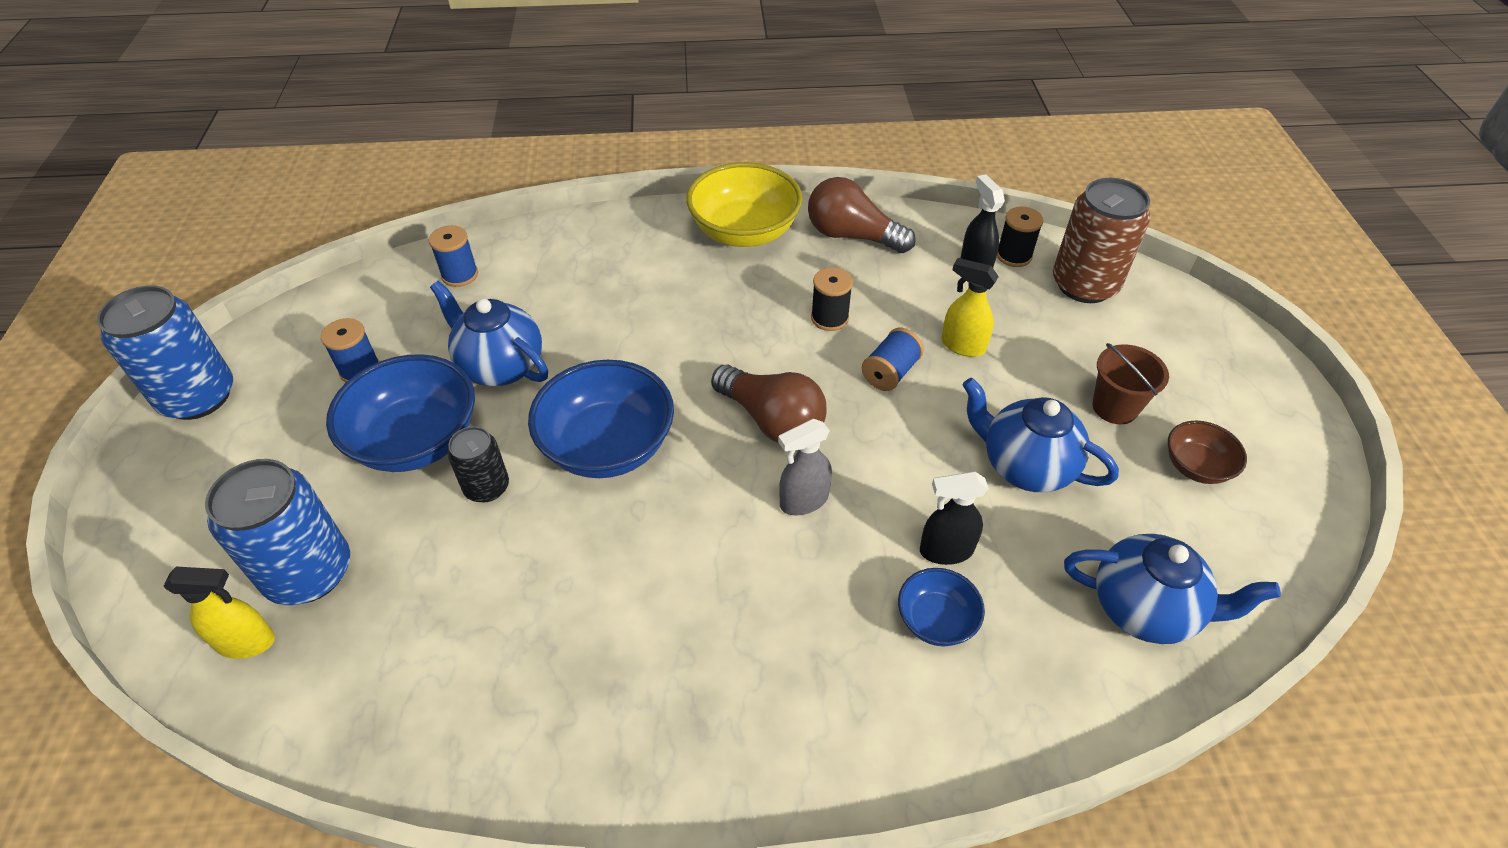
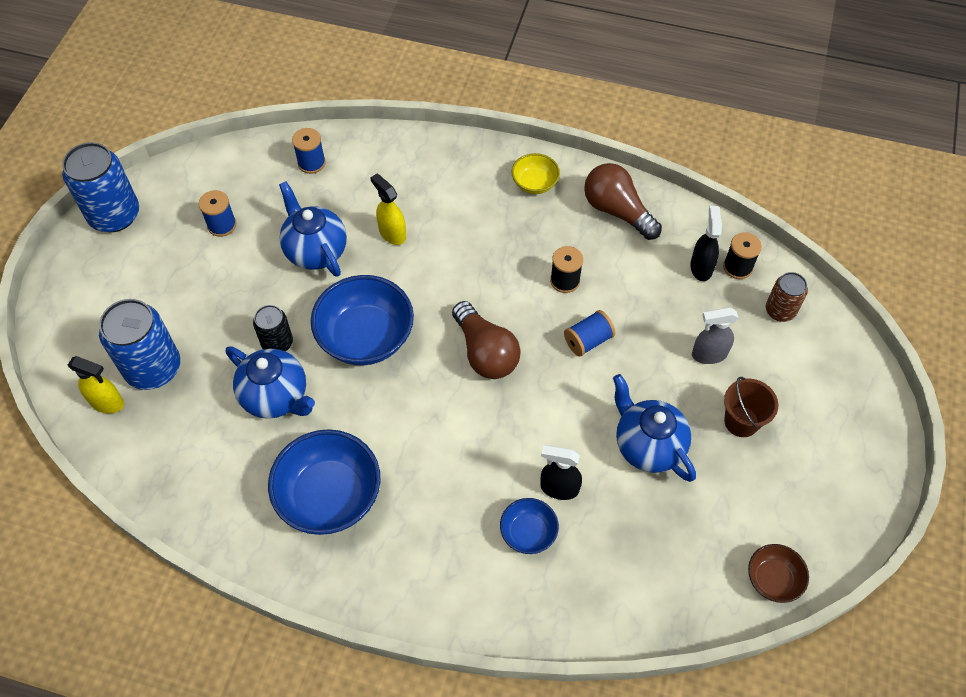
camera: 20 degrees right, 10 degrees up
(416, 440) = (243, 293): blue bowl -> blue bowl (329, 496)
(744, 232) = (534, 183): yellow bowl -> yellow bowl, size x0.52
(803, 501) = (480, 421): grey spray bottle -> grey spray bottle (708, 354)
(962, 345) = (653, 335): yellow spray bottle -> yellow spray bottle (392, 233)
(1084, 285) = (780, 310): brown can -> brown can, size x0.56
(1145, 609) = (672, 574): blue teapot -> blue teapot (276, 397)
(1196, 467) = (774, 487): brown bowl -> brown bowl (773, 579)

